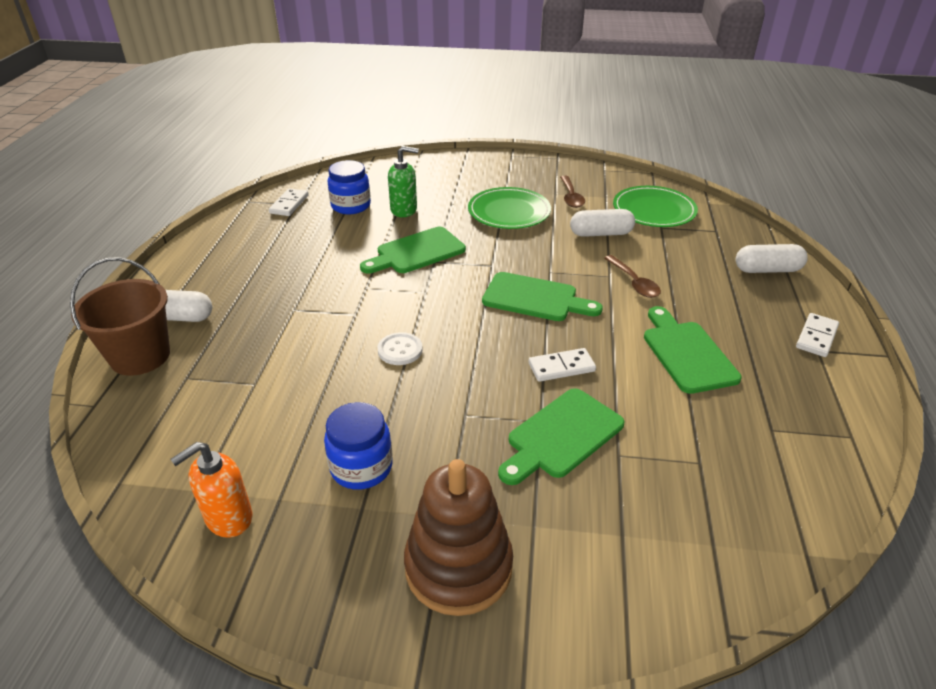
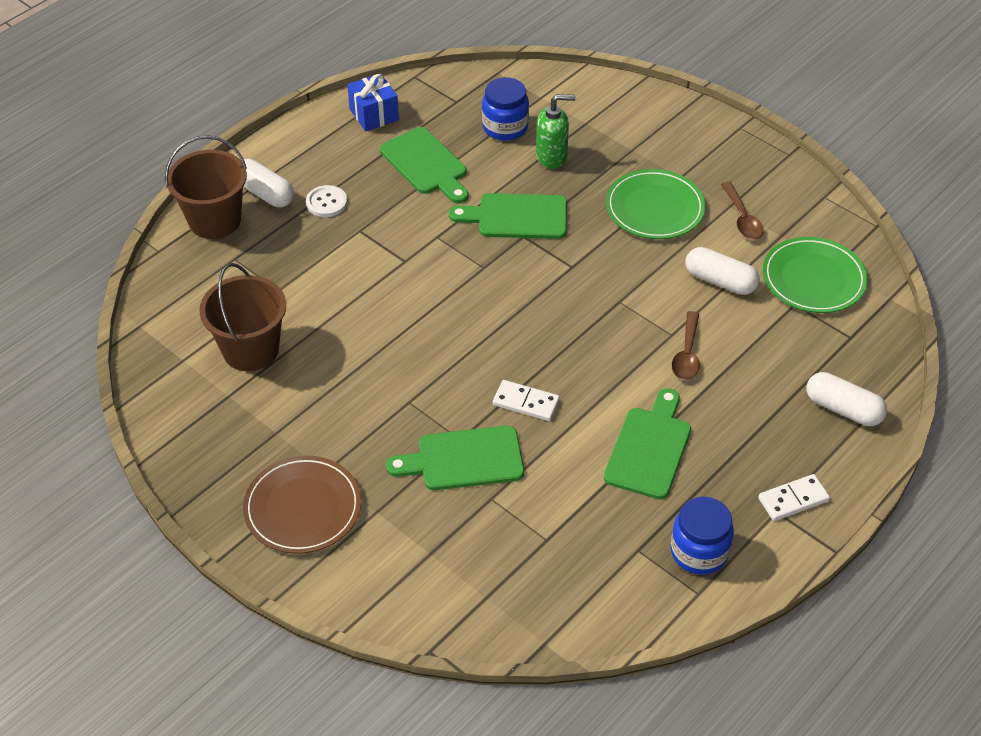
camera: 35 degrees right, 10 degrees up
(228, 518) = (188, 391): orange soap dispenser -> none
(235, 233) = (374, 114): none -> blue gift
(268, 445) = (251, 350): none -> brown bucket
(289, 204) = (449, 98): white domino -> none
(361, 467) = (299, 402): blue jar -> blue jar (699, 552)
(400, 350) = (410, 316): white button -> white button (326, 202)
(404, 210) = (552, 157): green soap dispenser -> green soap dispenser turned 45 degrees counterclockwise
(458, 567) = (303, 508): brown stacking toy -> brown plate
(535, 298) = (574, 323): green cutting board -> green cutting board (426, 164)
(571, 197) = (742, 218): brown spoon -> brown spoon turned 45 degrees counterclockwise

